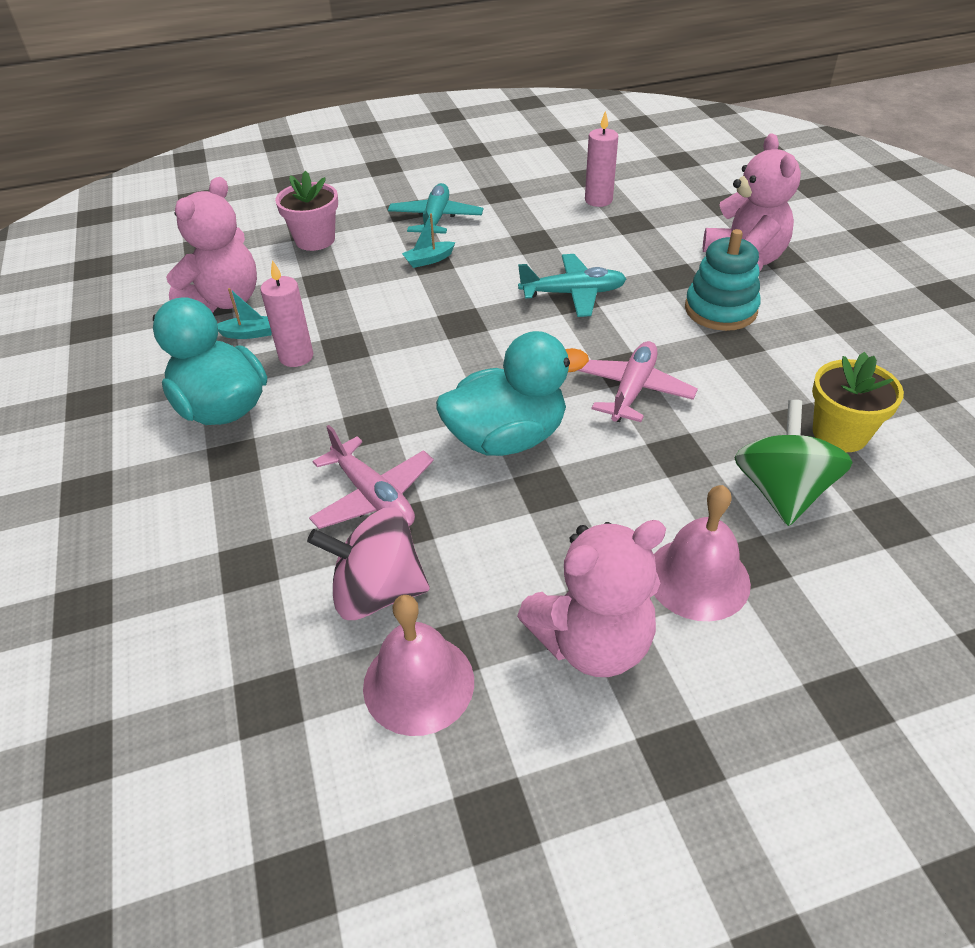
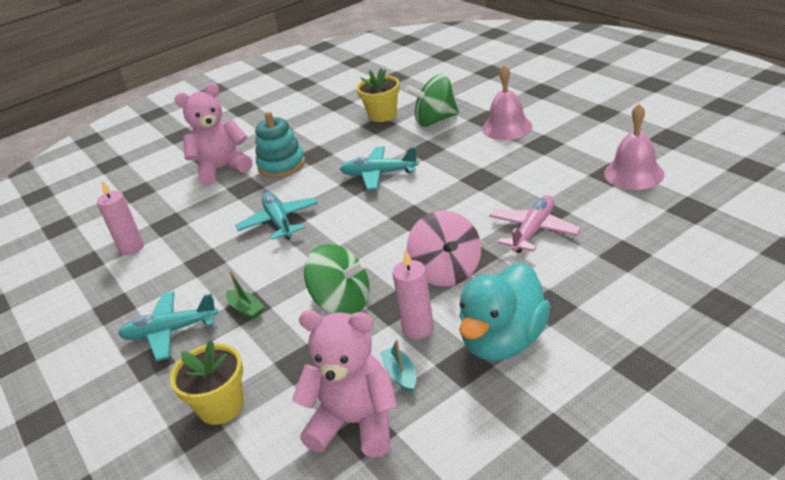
camera: 105 degrees left, 10 degrees down
(315, 240) = (221, 406): pink flower pot -> yellow flower pot
(377, 591) = (597, 203): pink spinning top -> pink spinning top (446, 271)
(381, 316) = (342, 303): none -> green spinning top
(429, 260) = (246, 309): turquoise boat -> green boat
(507, 438) = (448, 202): turquoise duck -> none
(592, 642) = (566, 141): pink teddy bear -> none
(632, 390) = (379, 174): pink plane -> turquoise plane

